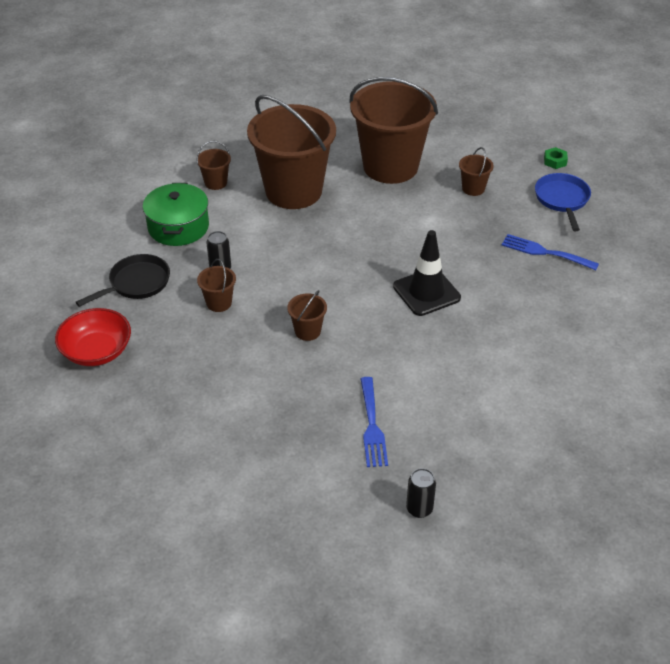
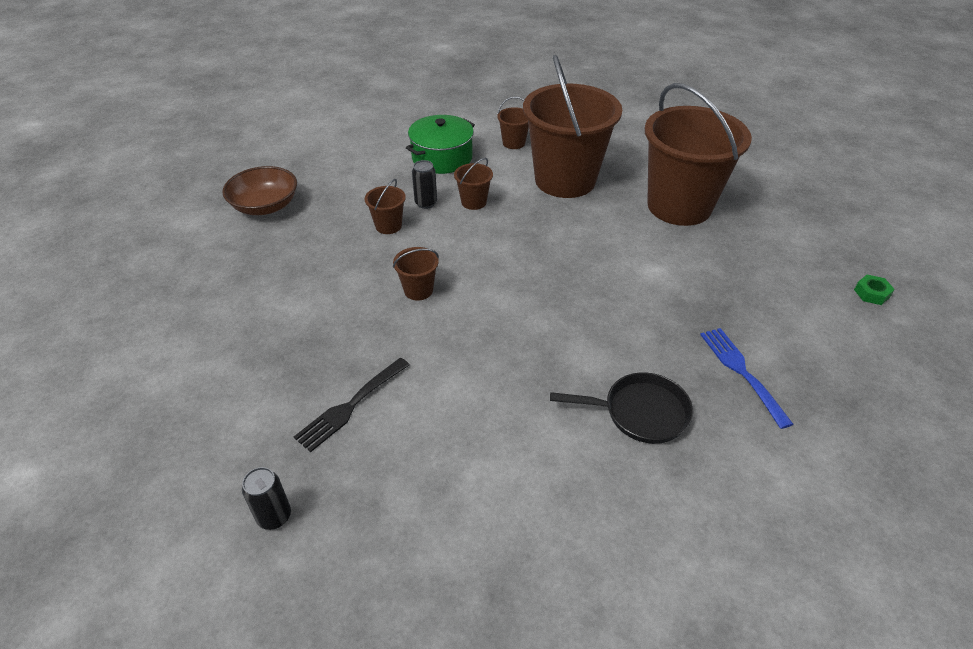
camera: 45 degrees right, 0 degrees up
(97, 351) = (265, 206): red bowl -> brown bowl
(136, 283) = (357, 178): black pan -> black pan (640, 412)
(372, 426) = (350, 406): blue fork -> black fork
(426, 292) = (564, 327): black traffic cone -> none
(473, 188) = (739, 268): brown bucket -> brown bucket (473, 202)
(562, 200) = (832, 334): blue pan -> none

